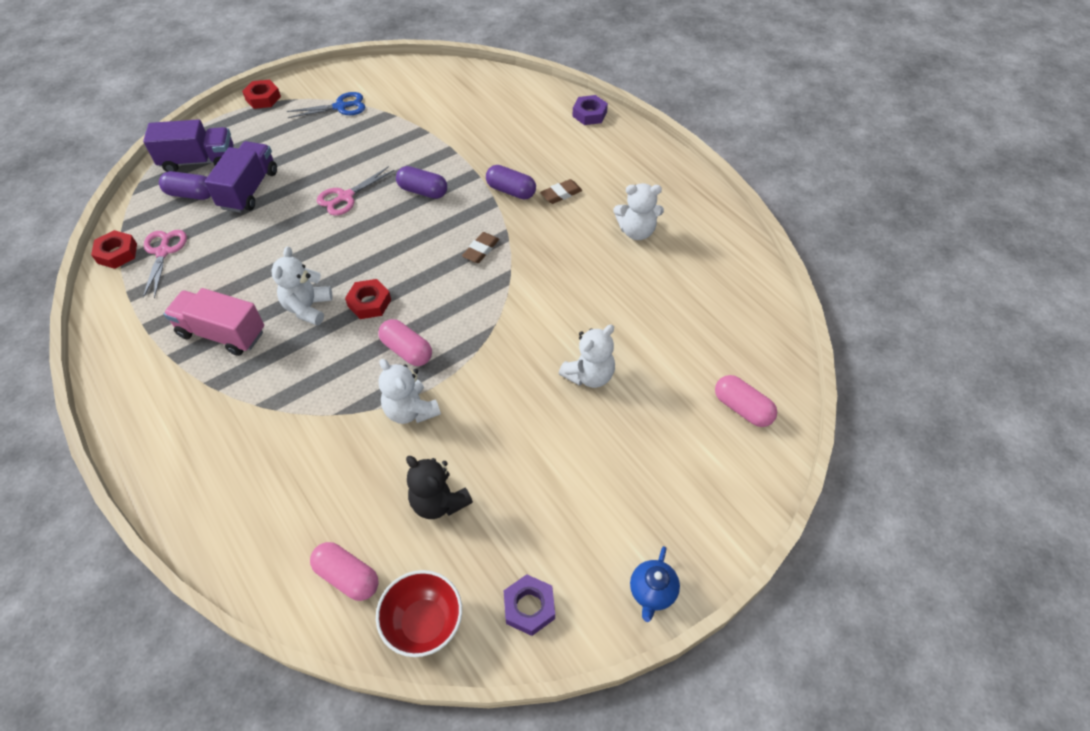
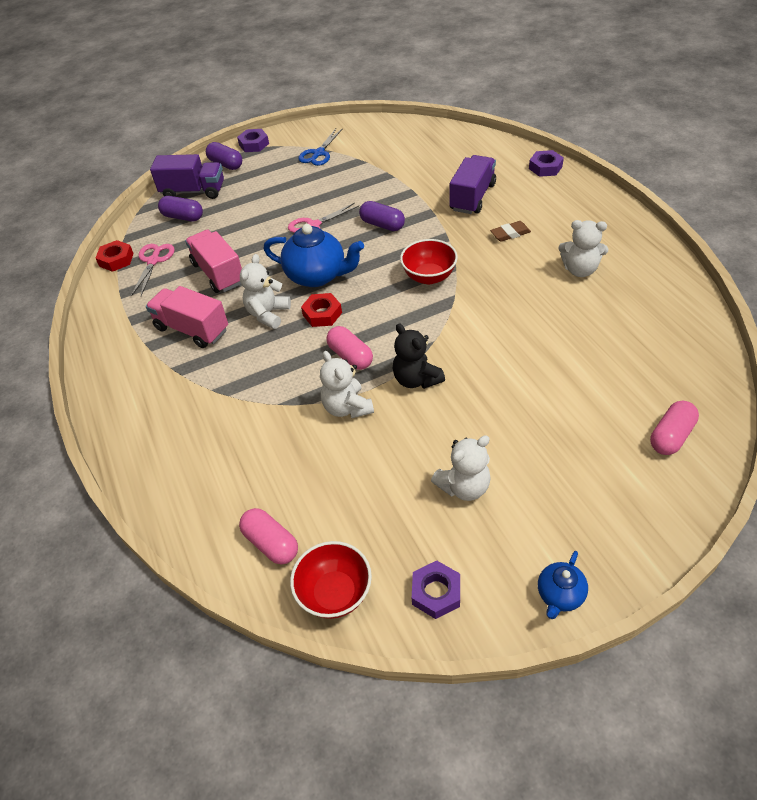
camera: 15 degrees right, 5 degrees down
(243, 262) = (218, 273): none -> pink truck
(249, 190) = (231, 216): purple truck -> purple truck (472, 197)
(263, 98) = (254, 144): red nut -> purple nut
(340, 107) = (319, 153): blue scissors -> blue scissors turned 120 degrees clockwise
(358, 257) = (317, 276): none -> blue teapot
(439, 502) = (362, 489): black teddy bear -> black teddy bear (416, 379)
(481, 250) = (429, 277): brown eraser -> red bowl
(511, 191) = (463, 229): purple capsule -> purple capsule (226, 164)
(589, 375) = (519, 392): white teddy bear -> white teddy bear (464, 486)
(742, 408) = (671, 436): pink capsule -> pink capsule turned 75 degrees clockwise

